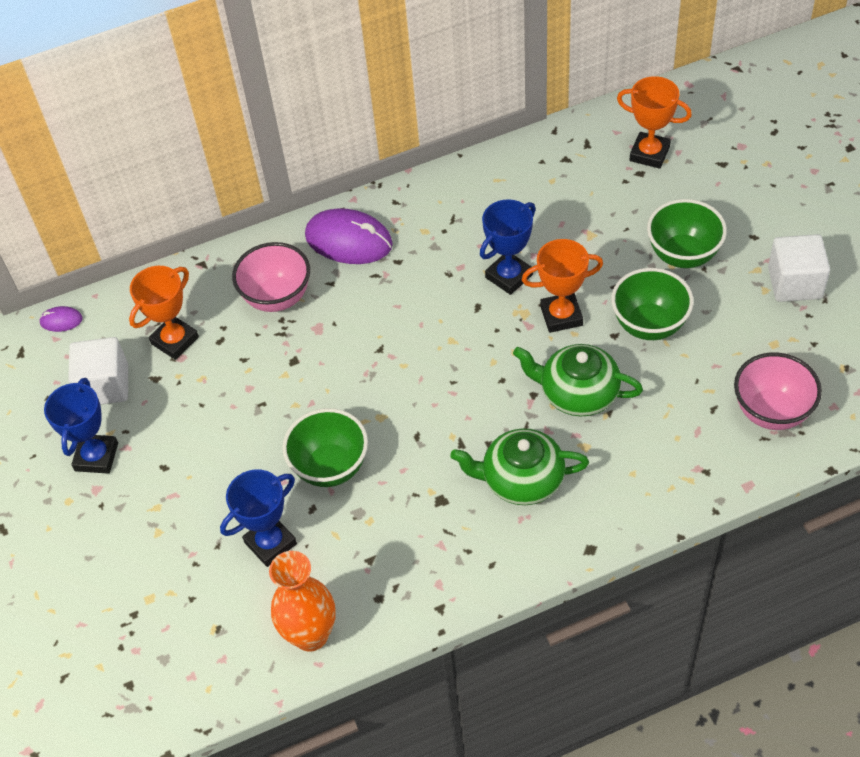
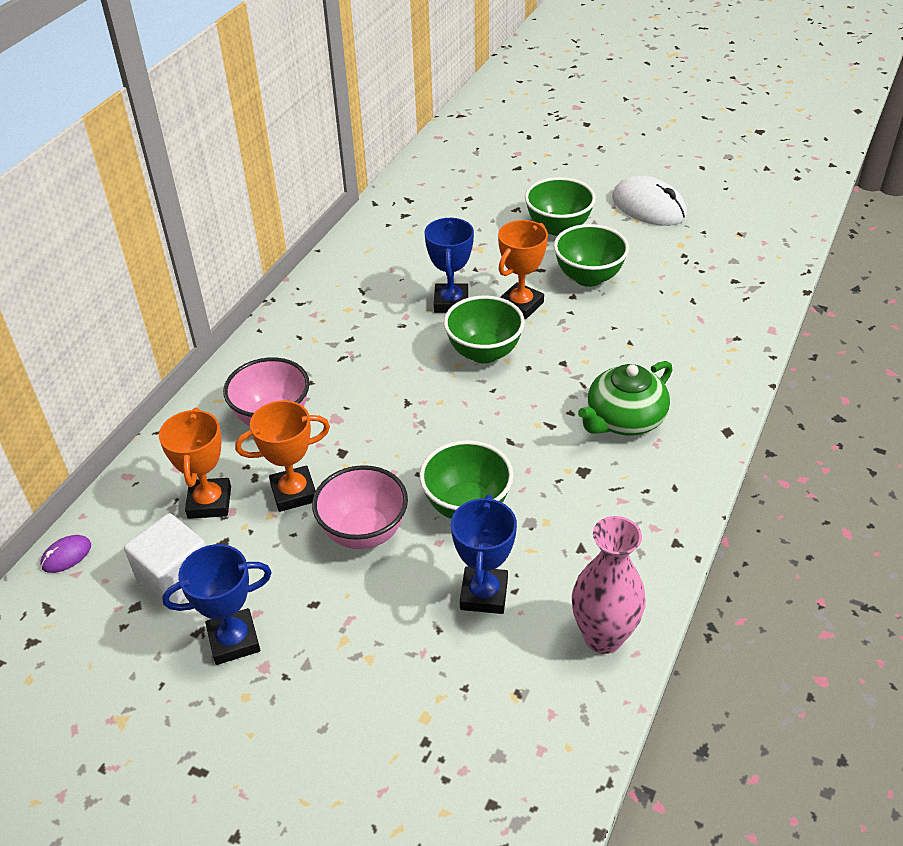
camera: 45 degrees left, 10 degrees down
(96, 457) = (234, 640): blue trophy -> blue trophy turned 75 degrees counterclockwise
(311, 635) = (603, 637): orange vase -> pink vase
(349, 240) = (290, 347): purple mouse -> none
(482, 343) = (484, 353): none -> green bowl
(578, 393) = (593, 343): green teapot -> none
(649, 154) = (461, 185): orange trophy -> orange trophy (294, 493)
(771, 412) = (729, 281): pink bowl -> pink bowl (364, 532)
(794, 283) = (649, 206): white cube -> white mouse

